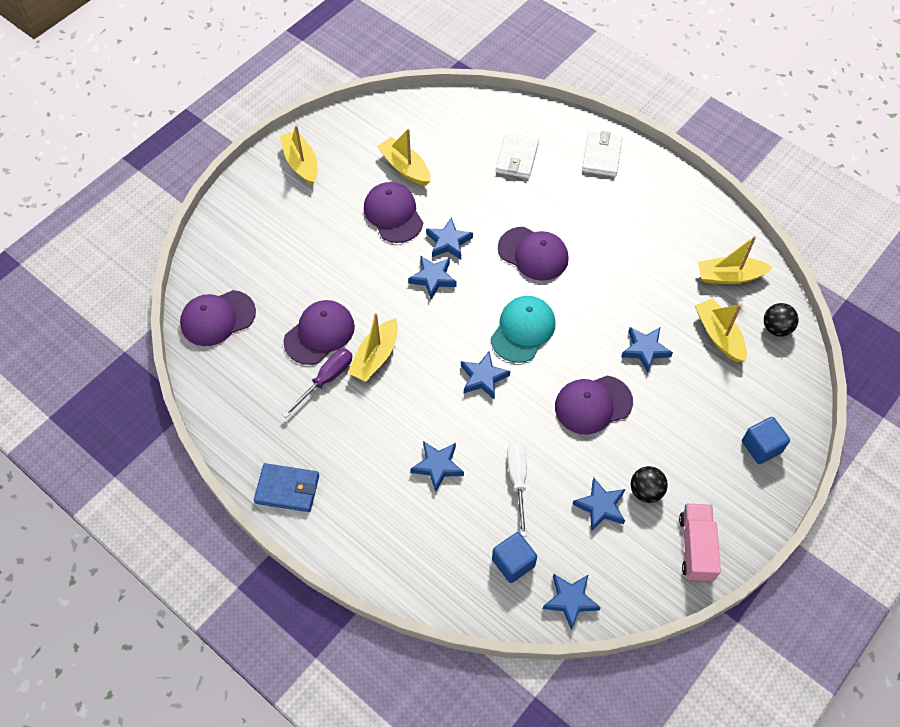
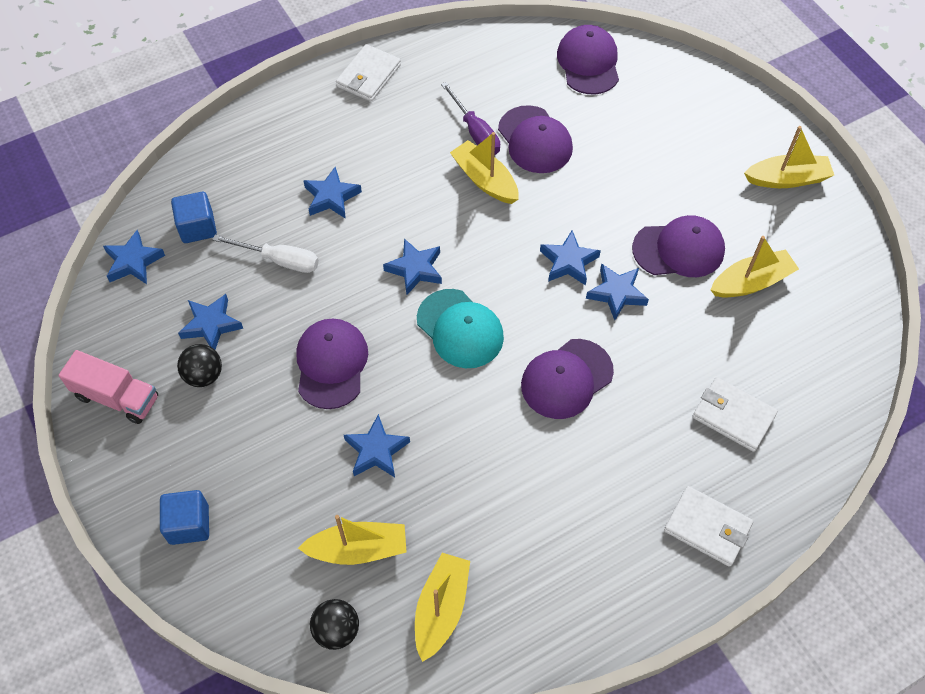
camera: 110 degrees right, 0 degrees up
(287, 489) = (368, 76): blue wallet -> white wallet

